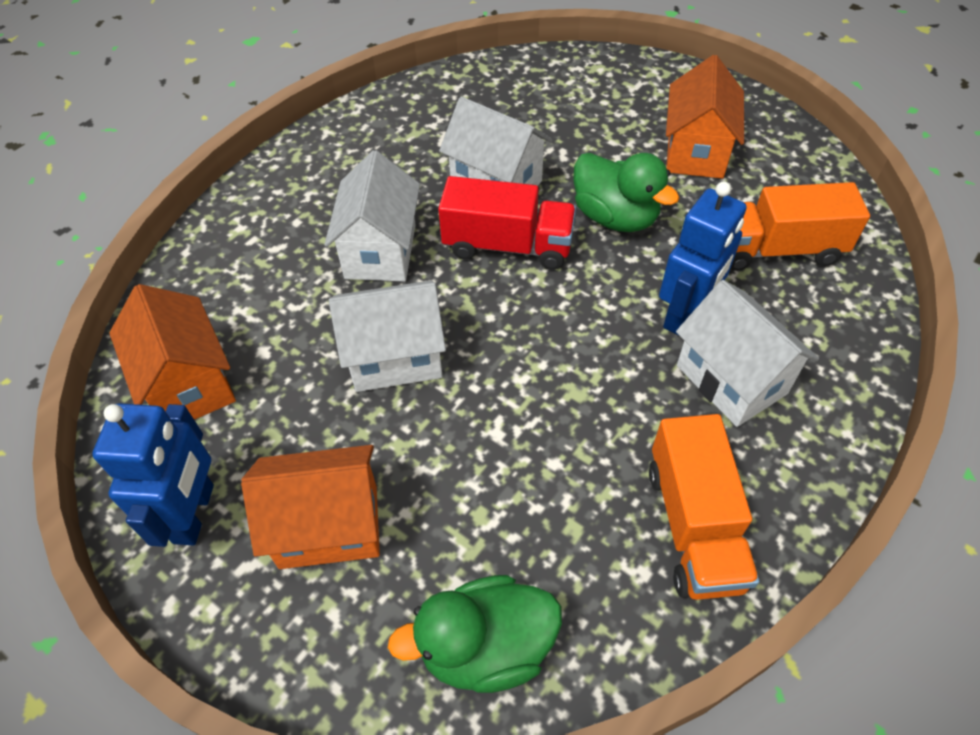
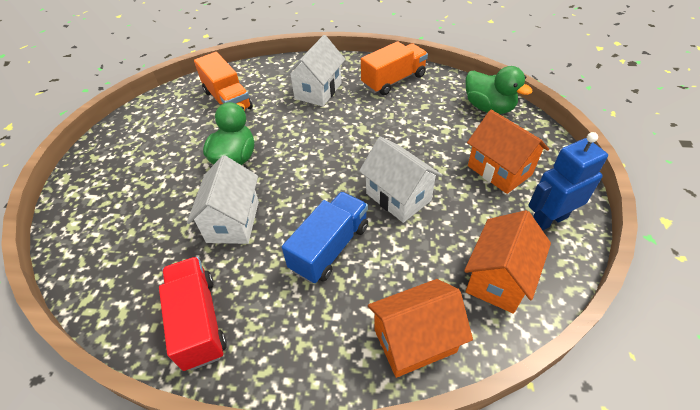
camera: 120 degrees left, 5 degrees down
(381, 251) = (330, 247): white house -> blue truck
(508, 246) = (285, 191): red truck -> red truck (199, 321)
(685, 314) = (290, 113): blue robot -> none
(695, 152) = (159, 147): orange house -> orange house (414, 341)

